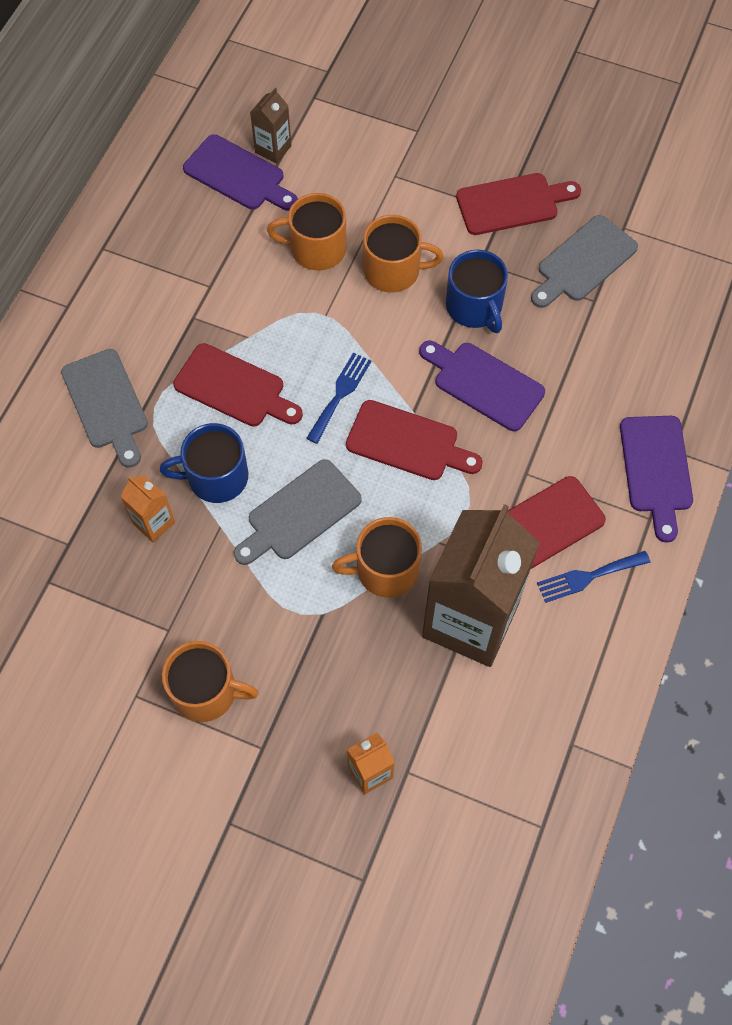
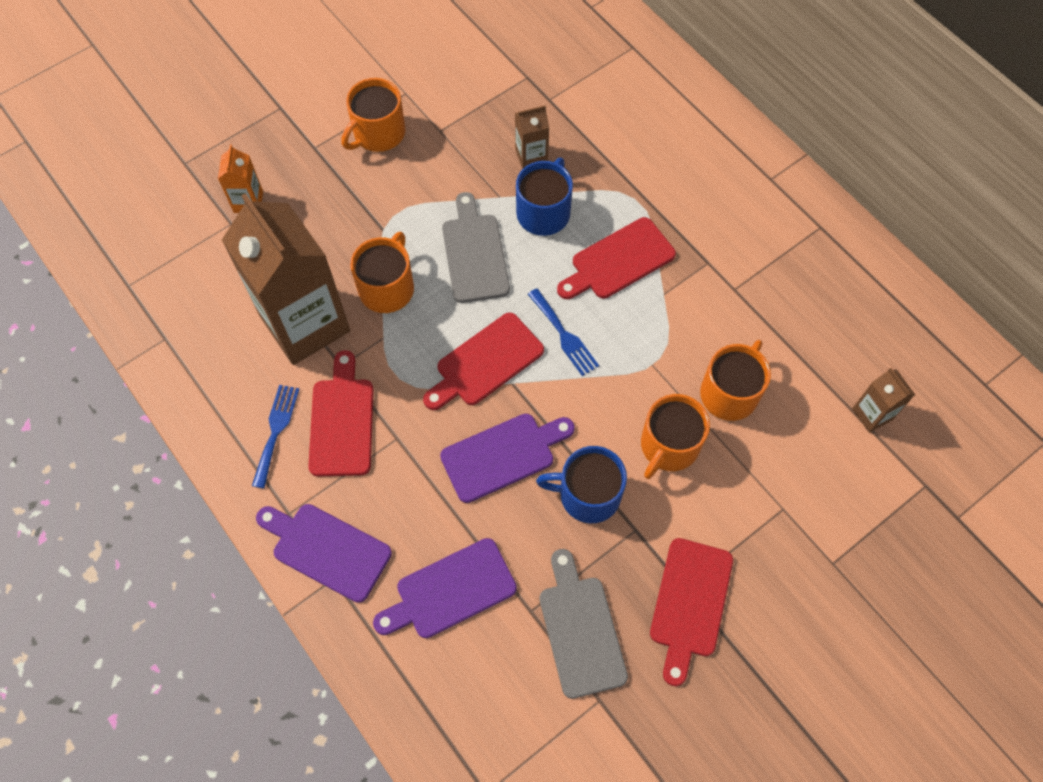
camera: 120 degrees right, 0 degrees up
(107, 403) = (657, 169): grey cutting board -> none
(154, 523) = (531, 156): orange carton -> brown carton
(238, 175) = (853, 369): purple cutting board -> purple cutting board (450, 591)

